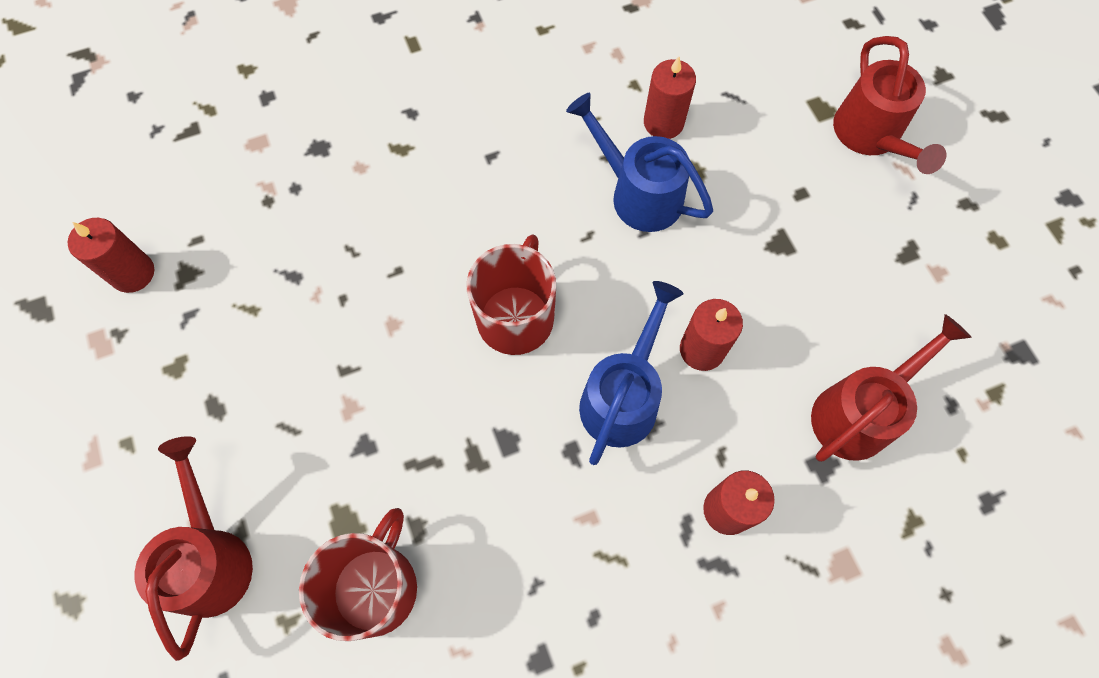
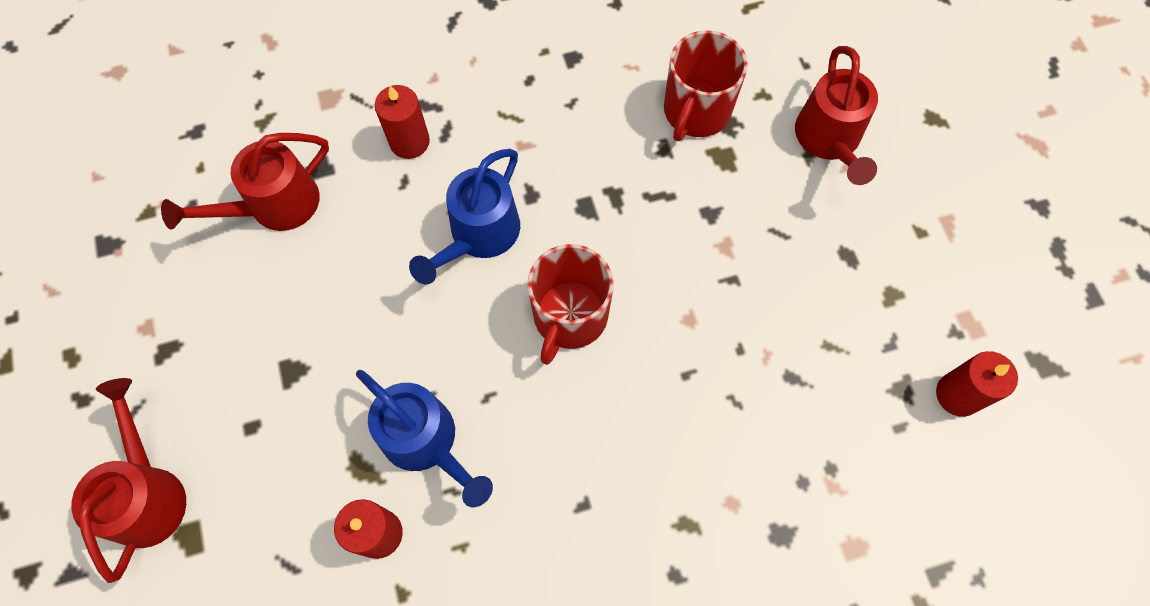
camera: 175 degrees left, 0 degrees up
(702, 349) = (398, 271): red candle -> none

